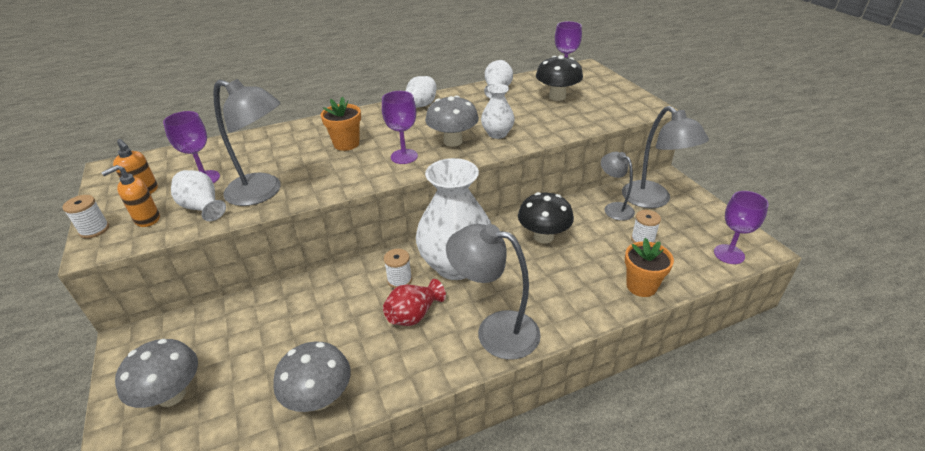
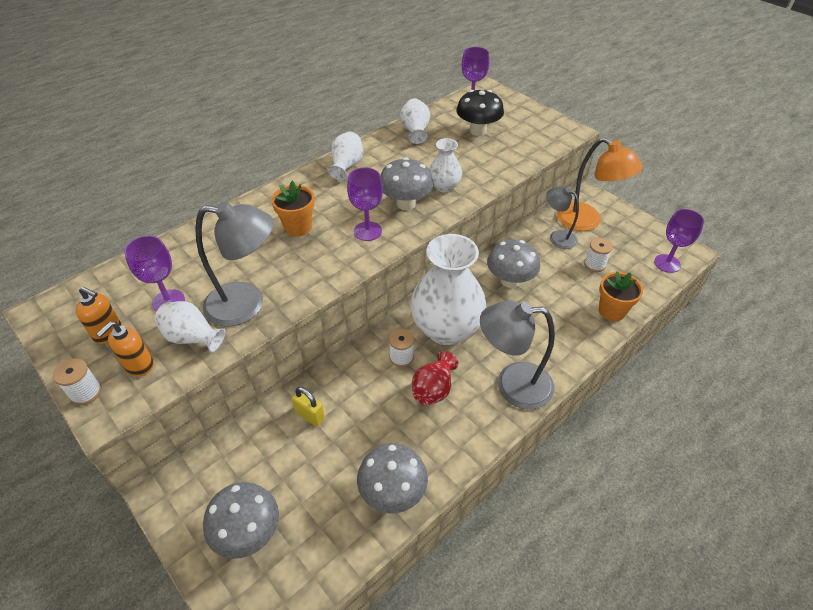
camera: 20 degrees left, 10 degrees up
(288, 309) = (310, 415): none -> yellow padlock
(543, 237) = (510, 281): black mushroom -> grey mushroom
(653, 200) = (586, 221): grey lamp -> orange lamp

